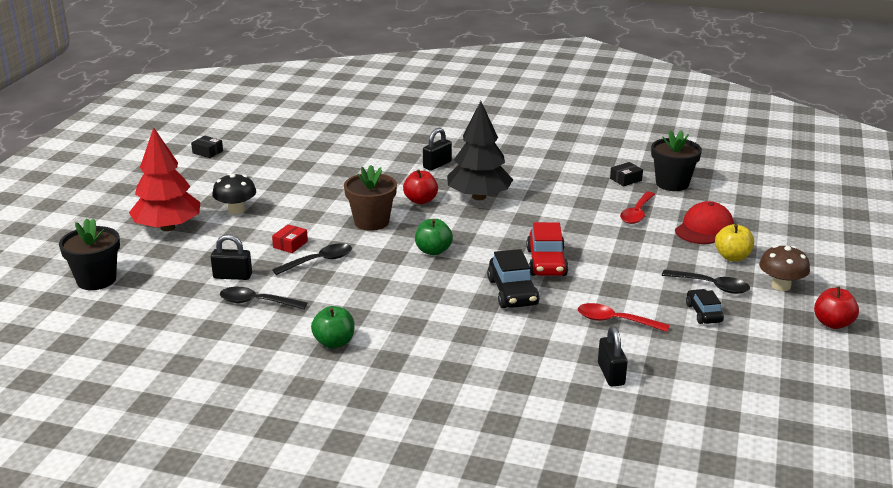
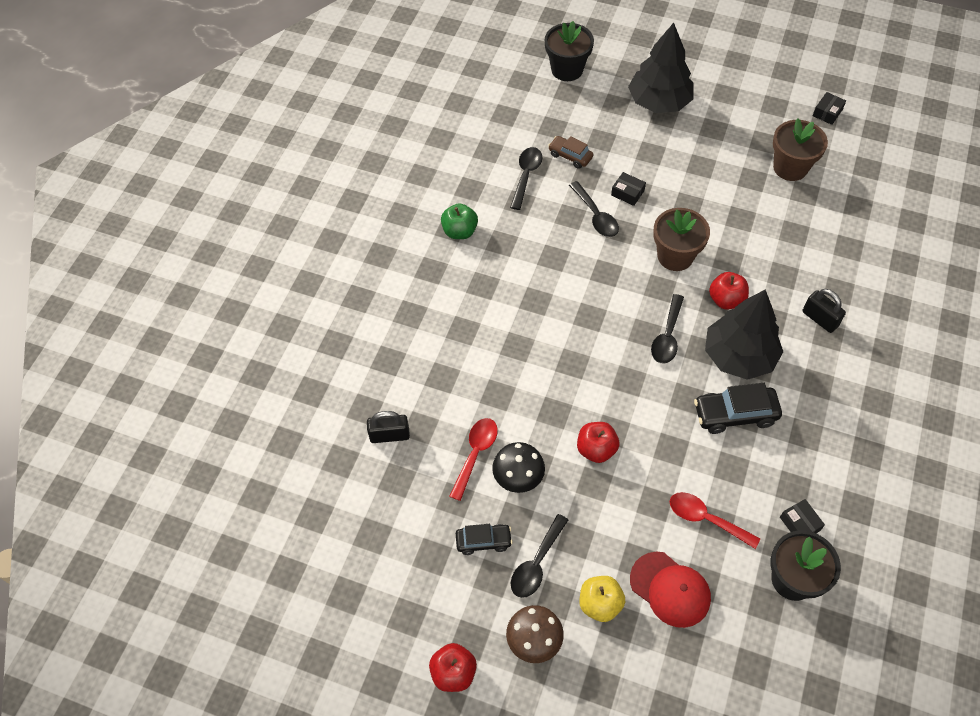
camera: 95 degrees right, 30 degrees up
(168, 227) = (659, 102): red tree -> black tree
(232, 276) = (570, 156): black padlock -> brown car
(236, 210) = (696, 147): black mushroom -> black mushroom (518, 477)
(271, 169) = (790, 167): none -> brown flower pot
(290, 244) = (627, 193): red box -> black box
(433, 251) = (615, 307): green apple -> none
(463, 226) = (667, 336): none -> black spoon
(512, 292) = (533, 370): black car -> black car (735, 414)
(546, 262) = (590, 407): red car -> none
(589, 259) = (596, 449): none -> red apple

